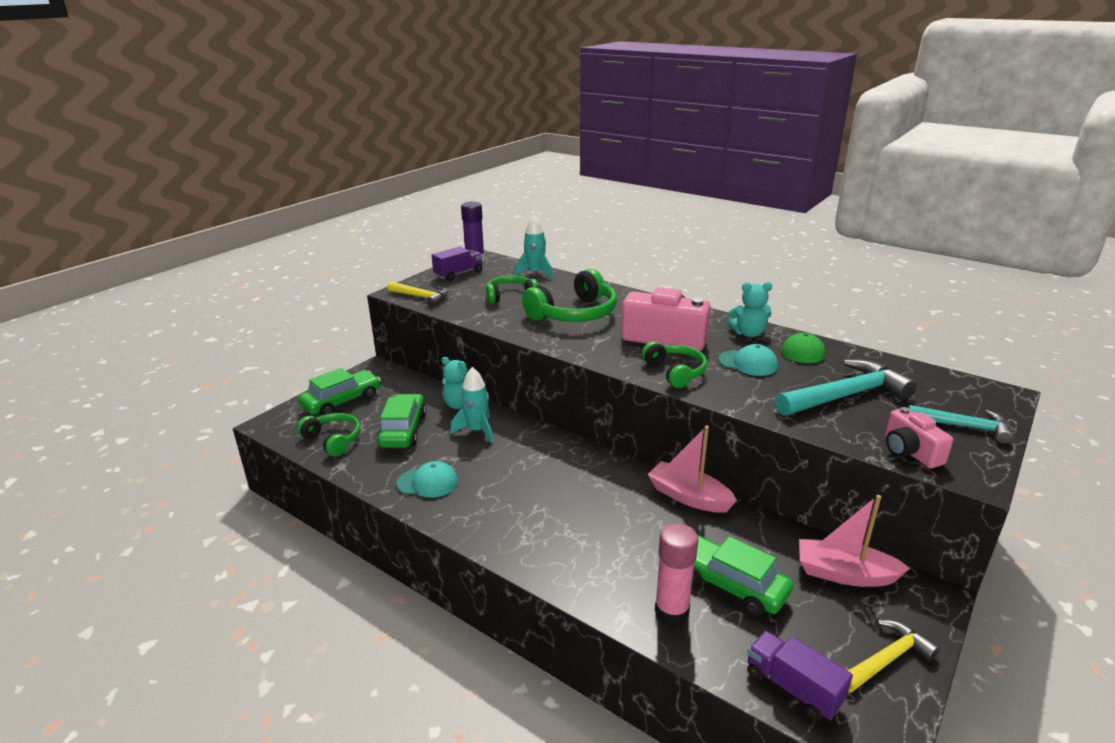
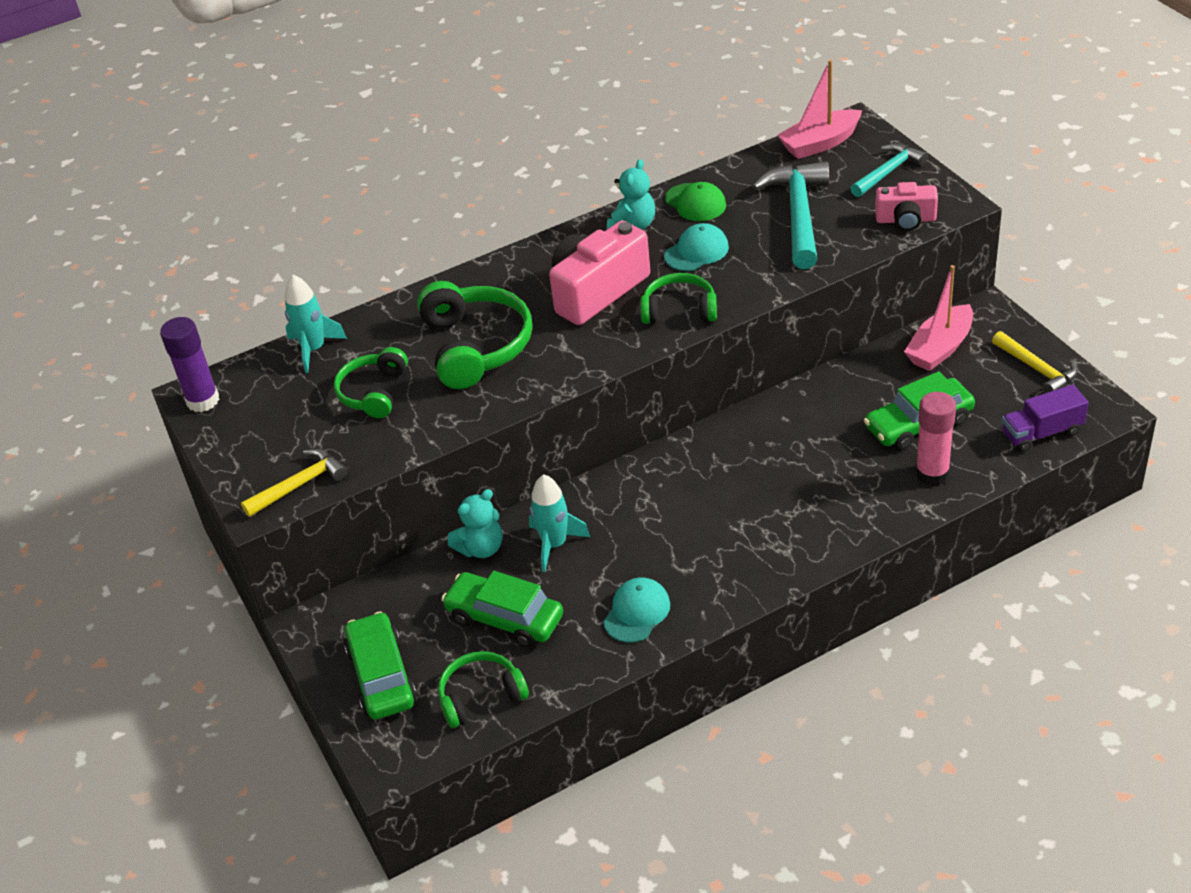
camera: 60 degrees left, 15 degrees up
(458, 274) = (245, 429): purple truck -> none
(688, 497) = (785, 405): pink boat -> pink boat (820, 143)
(886, 659) = (1037, 369): yellow hammer -> yellow hammer turned 150 degrees clockwise

